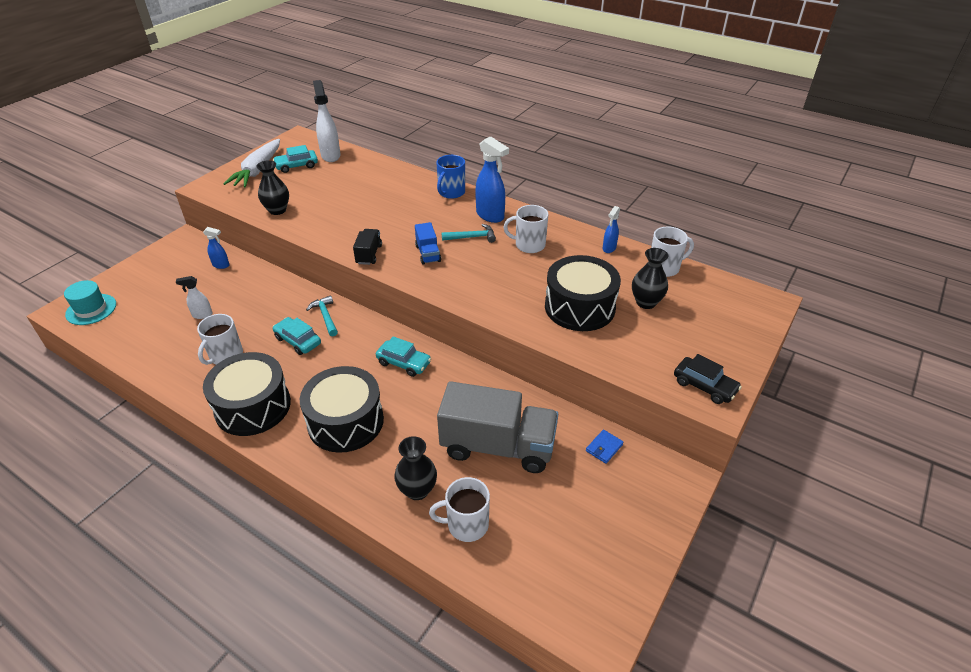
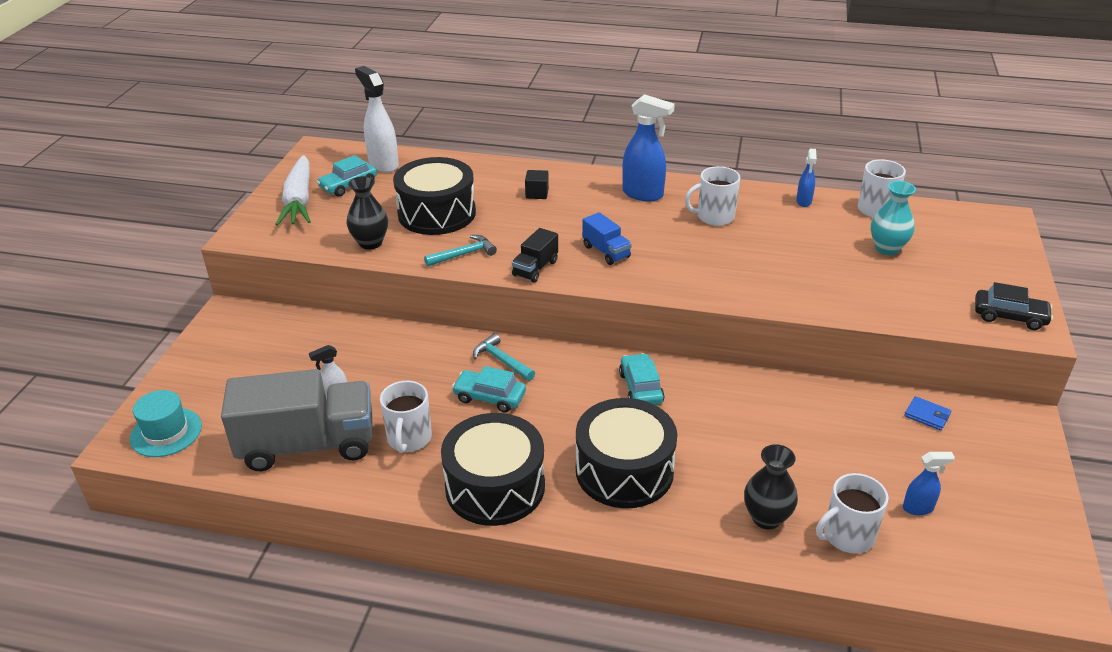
camera: 20 degrees left, 5 degrees down
(221, 265) = (310, 334): blue spray bottle -> blue spray bottle (918, 508)
(369, 254) = (535, 268): black truck -> black truck turned 135 degrees counterclockwise
(404, 363) = (640, 388): turquoise car -> turquoise car turned 105 degrees counterclockwise
(415, 198) = (537, 193): none -> black cube
(451, 192) = (574, 178): blue mug -> none
(472, 237) = (642, 222): turquoise hammer -> turquoise hammer (464, 254)
(498, 446) = (817, 446): grey truck -> grey truck (308, 445)
(579, 307) = (823, 269): black drum -> black drum (437, 213)
(604, 448) = (927, 415): blue wallet -> blue wallet turned 75 degrees counterclockwise
(646, 302) = (887, 248): black vase -> turquoise vase

